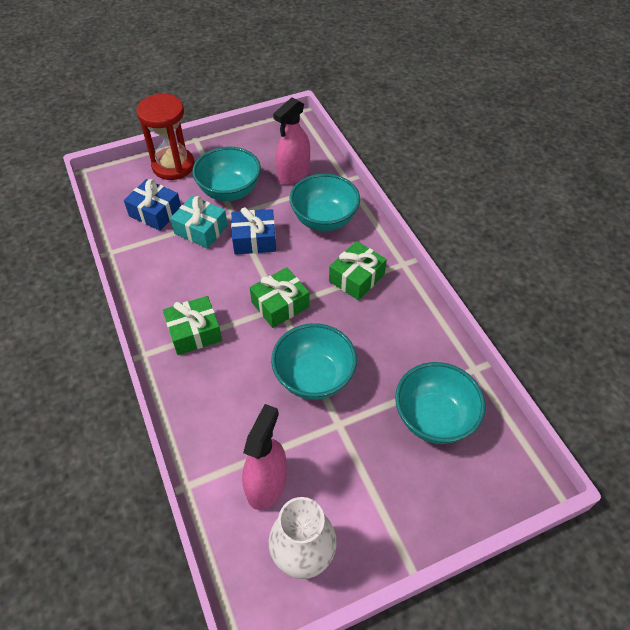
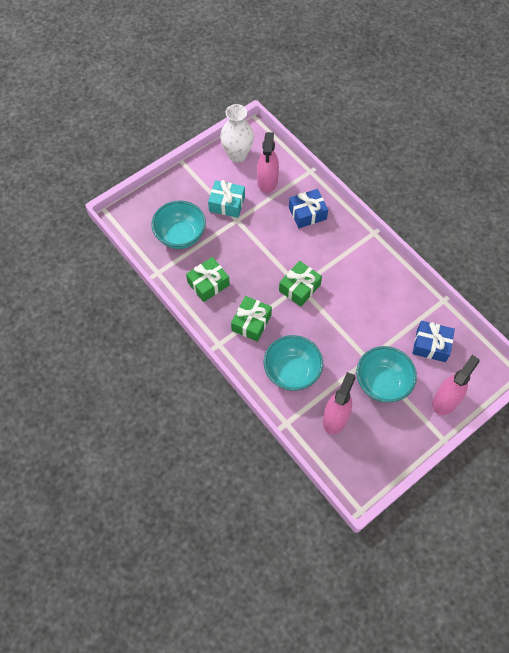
camera: 165 degrees right, 10 degrees up
(173, 166) = (445, 400): red hourglass -> pink spray bottle
(194, 332) = (348, 254): green gift -> green gift (208, 284)
(201, 230) = (386, 337): turquoise gift -> turquoise gift (227, 204)
(254, 239) = (340, 338): blue gift -> blue gift (307, 213)
(314, 377) = (260, 243): turquoise bowl -> none

